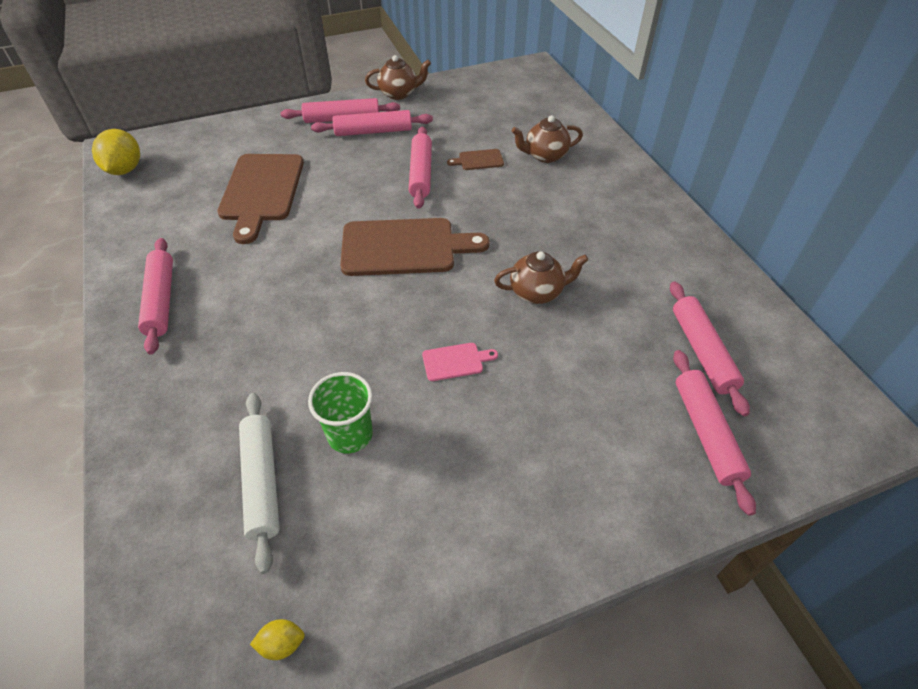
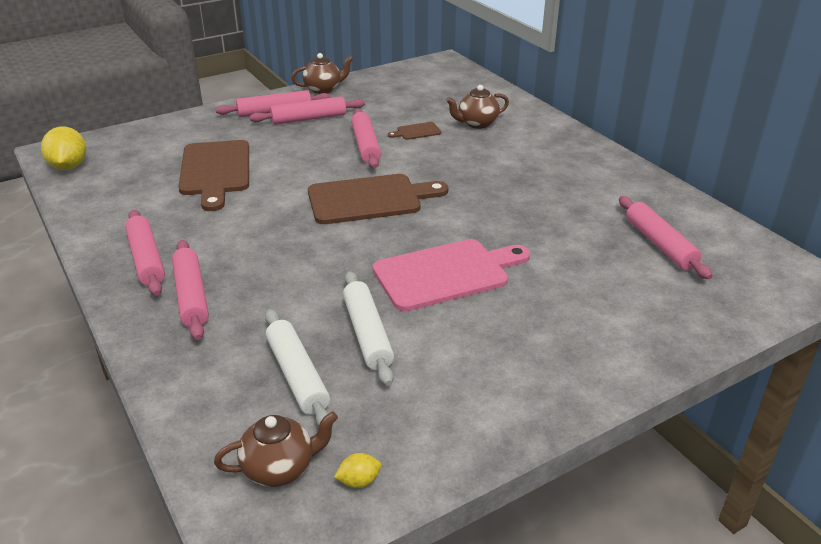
camera: 10 degrees left, 15 degrees down
(350, 434) = (367, 334): green cup -> white rolling pin
(455, 361) = (446, 273): pink cutting board -> pink cutting board, size x2.30
(537, 292) = (503, 219): brown teapot -> brown teapot (280, 468)
(706, 433) = (680, 297): pink rolling pin -> pink rolling pin (191, 296)

